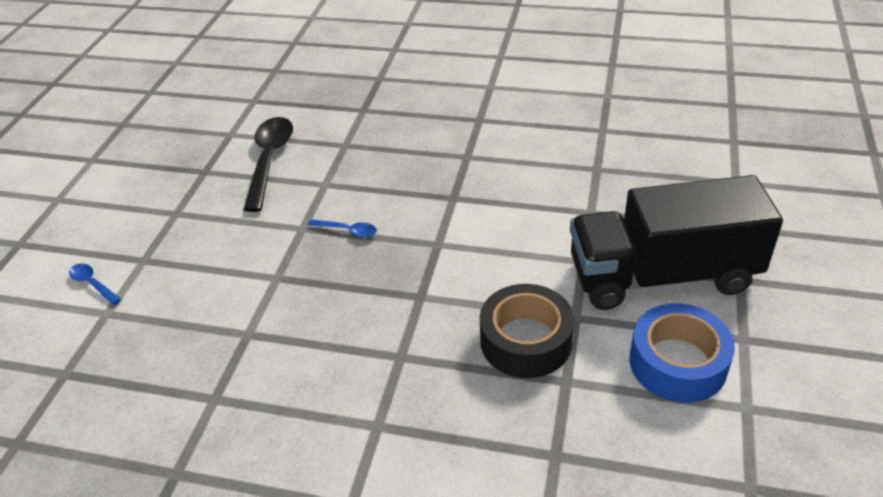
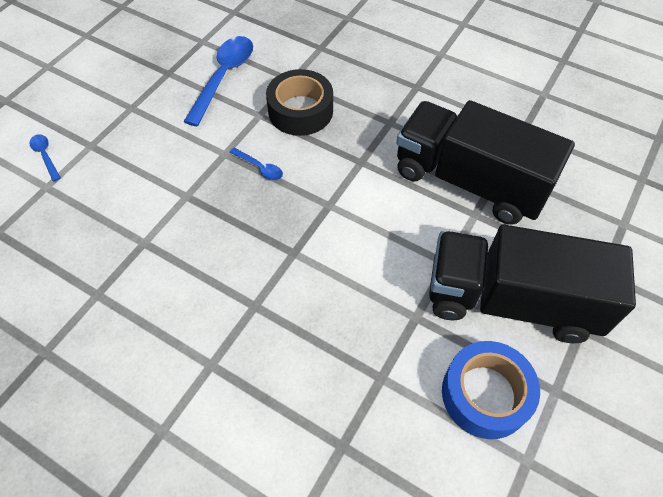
camera: 15 degrees right, 15 degrees up
(269, 160) = (224, 77): black spoon -> blue spoon
(526, 341) = (363, 326): black tape -> black tape (300, 111)
(571, 186) = (469, 181): none -> black truck

